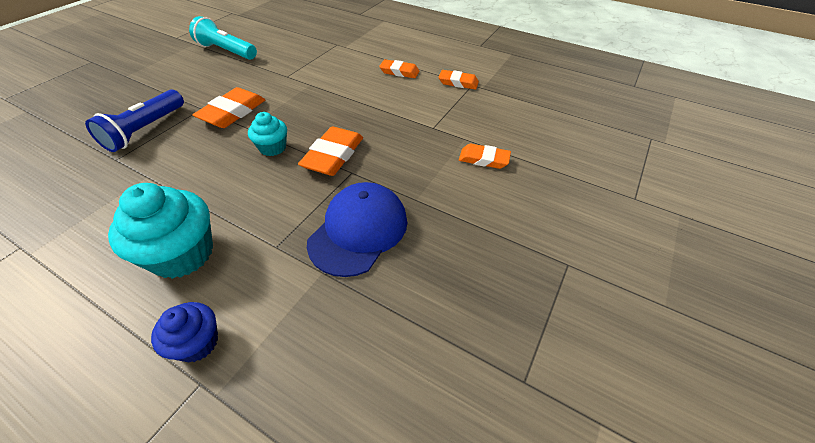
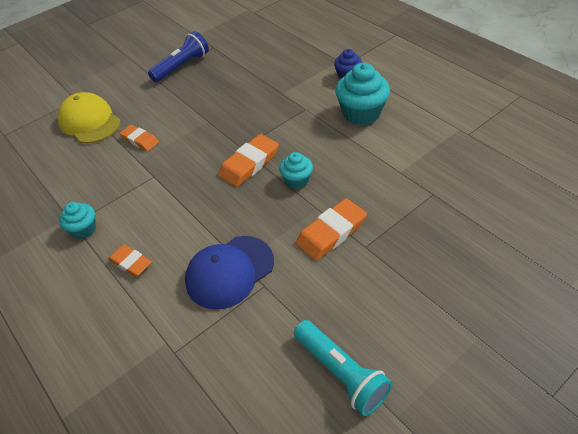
camera: 155 degrees left, 0 degrees up
(145, 130) = (417, 224): blue flashlight -> blue flashlight (182, 66)
(359, 231) = (253, 109): blue cap -> blue cap (229, 272)
(458, 82) = (84, 229): orange eraser -> turquoise cupcake
(573, 170) = (89, 122): none -> yellow cap

